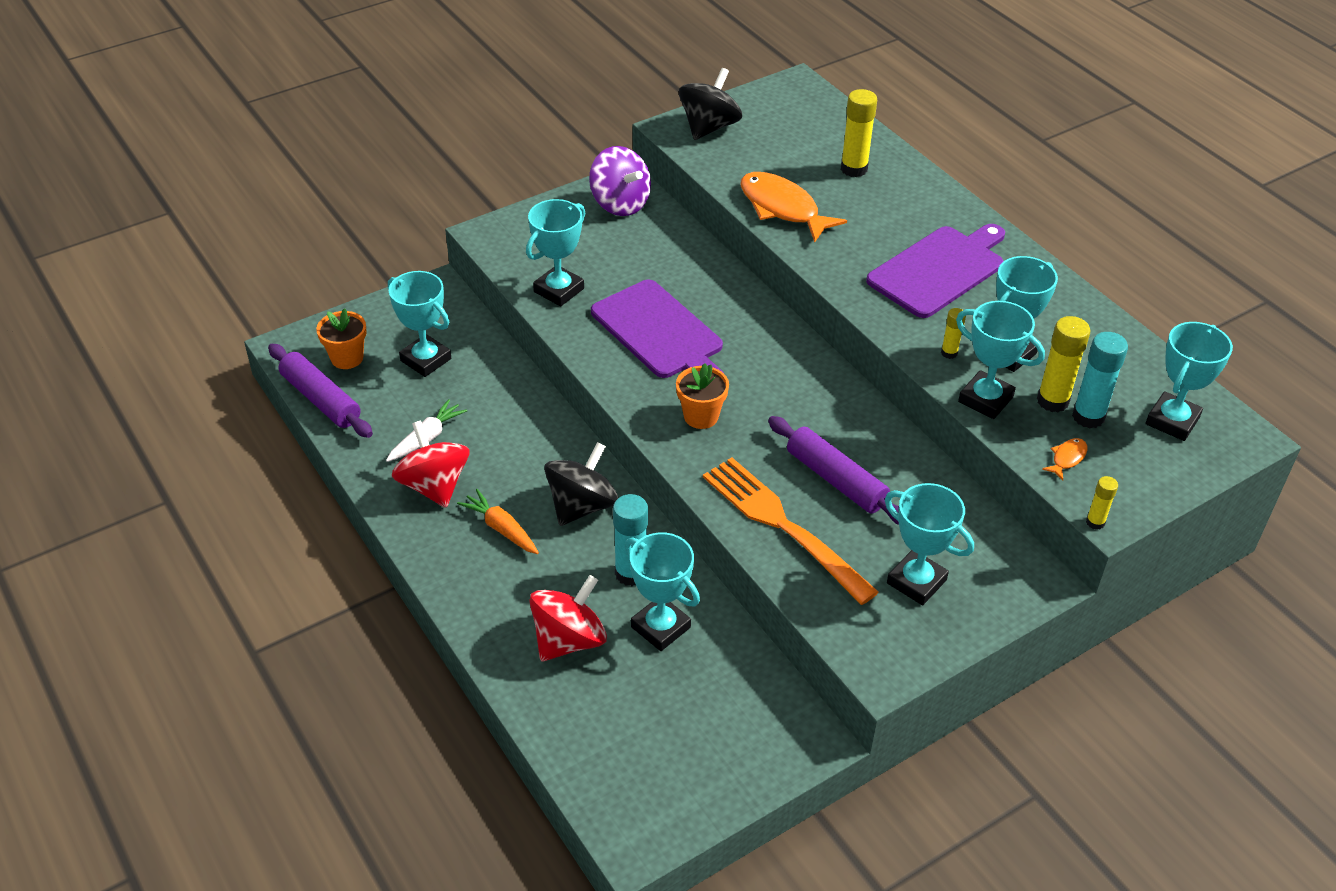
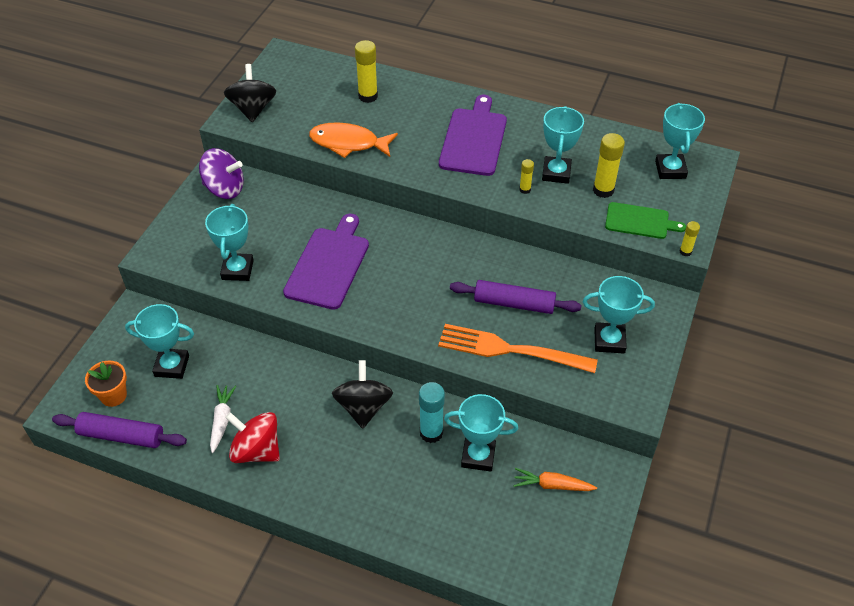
camera: 35 degrees left, 5 degrees up
(501, 529) = (326, 453): orange carrot -> orange carrot (552, 485)
(569, 640) = (432, 499): red spinning top -> none
(660, 332) = (328, 265): purple cutting board -> purple cutting board turned 90 degrees counterclockwise
(701, 416) = (402, 307): orange flower pot -> none
(985, 399) = (569, 208): turquoise trophy -> none
(1067, 458) = (640, 221): orange fish -> green cutting board
(1088, 417) = (628, 190): turquoise glue stick -> none

